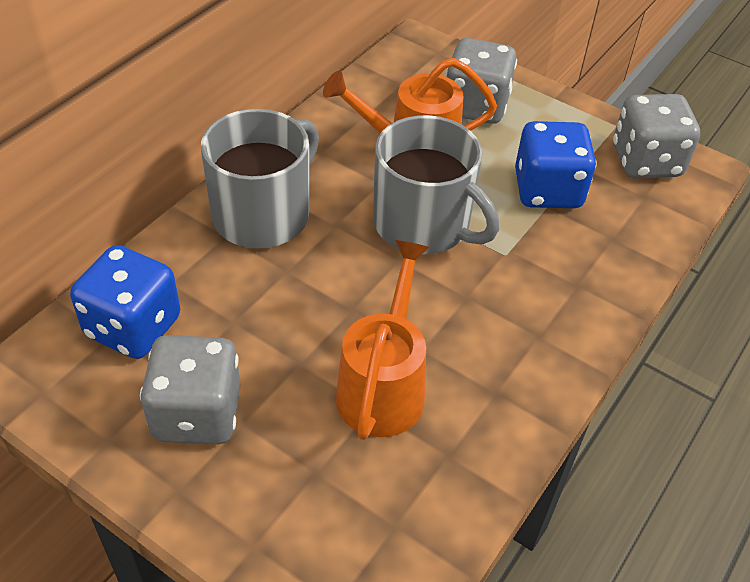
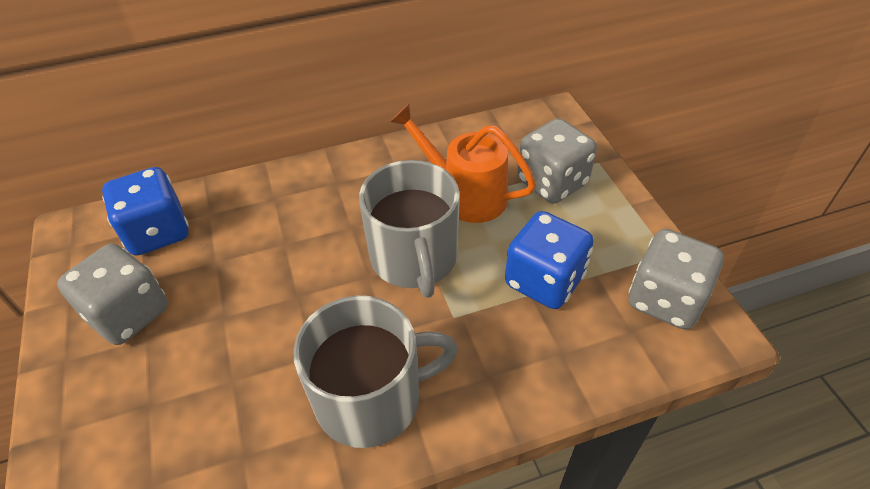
camera: 40 degrees right, 0 degrees up
(263, 214) = (312, 194): grey mug -> grey mug (371, 398)
(384, 385) = (257, 369): orange watering can -> none

